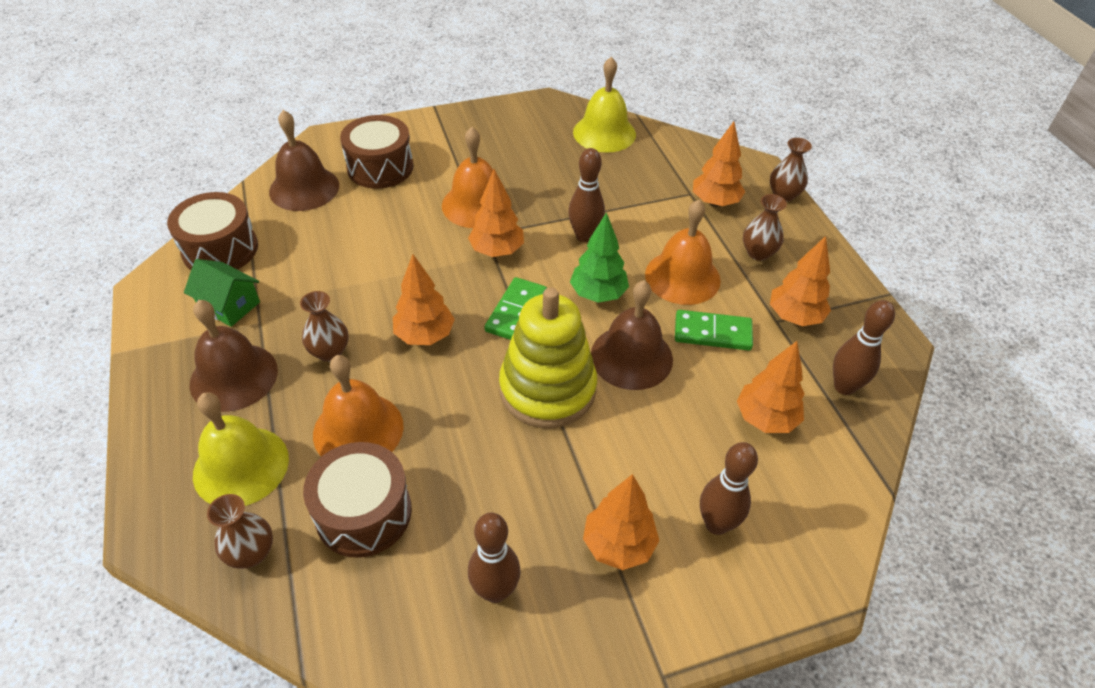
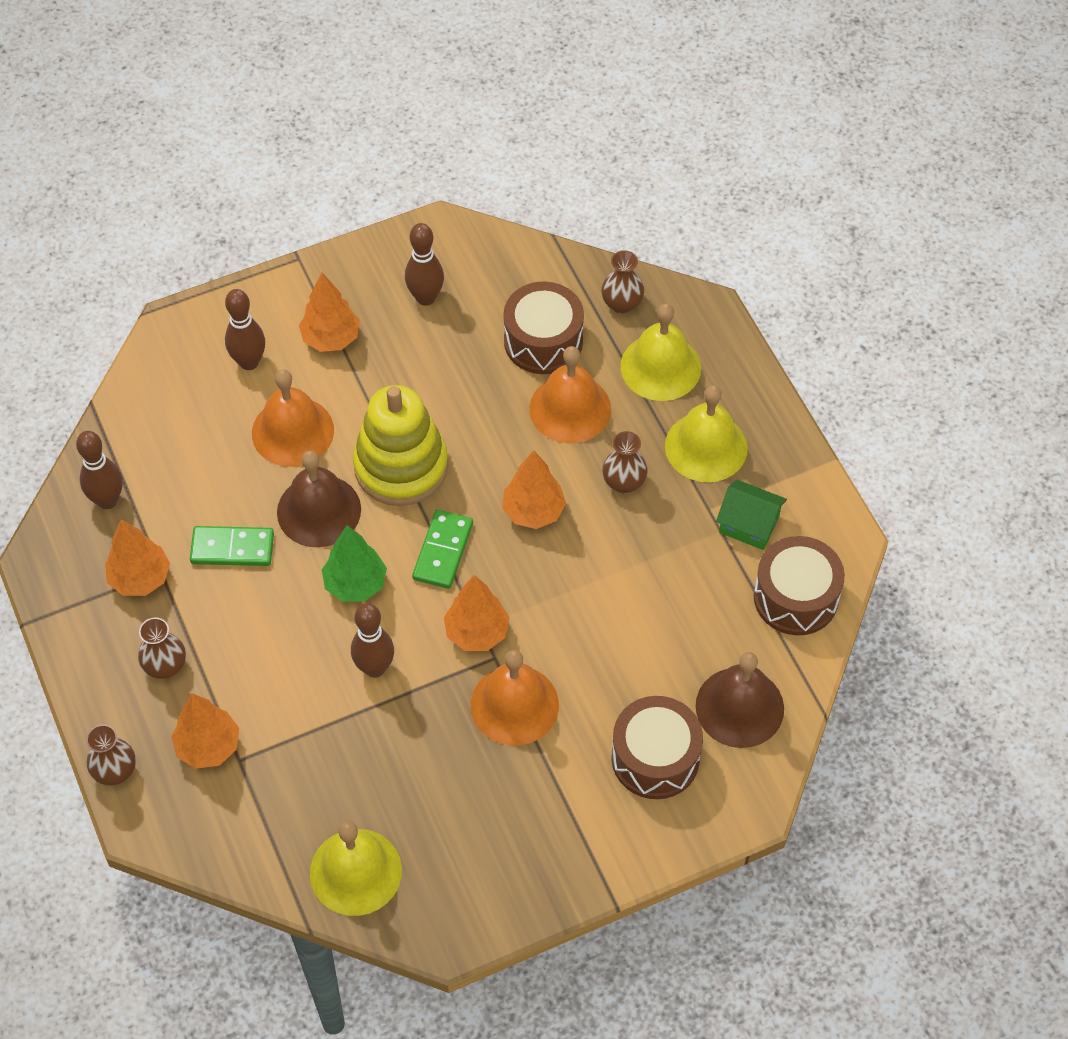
camera: 175 degrees right, 10 degrees up
(234, 376) = (706, 447): brown bell -> yellow bell
(682, 277) = (259, 619): orange bell -> orange bell (292, 431)
(765, 419) = (192, 459): orange tree -> none

